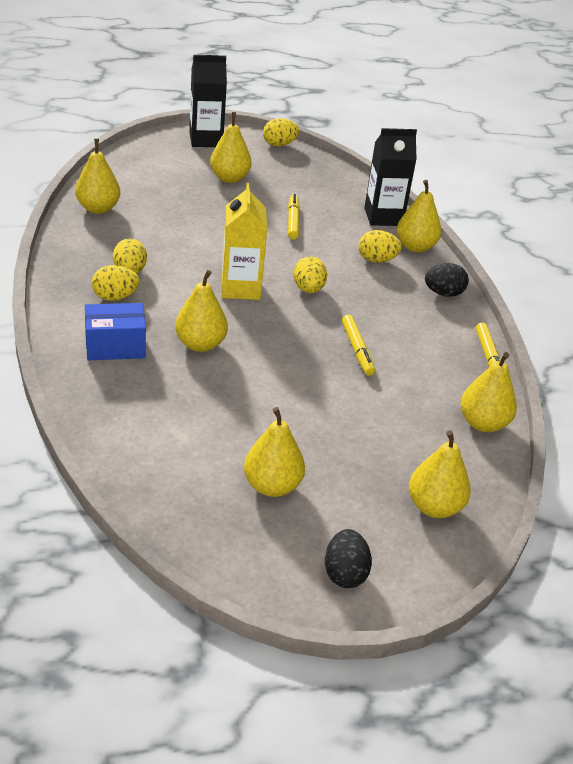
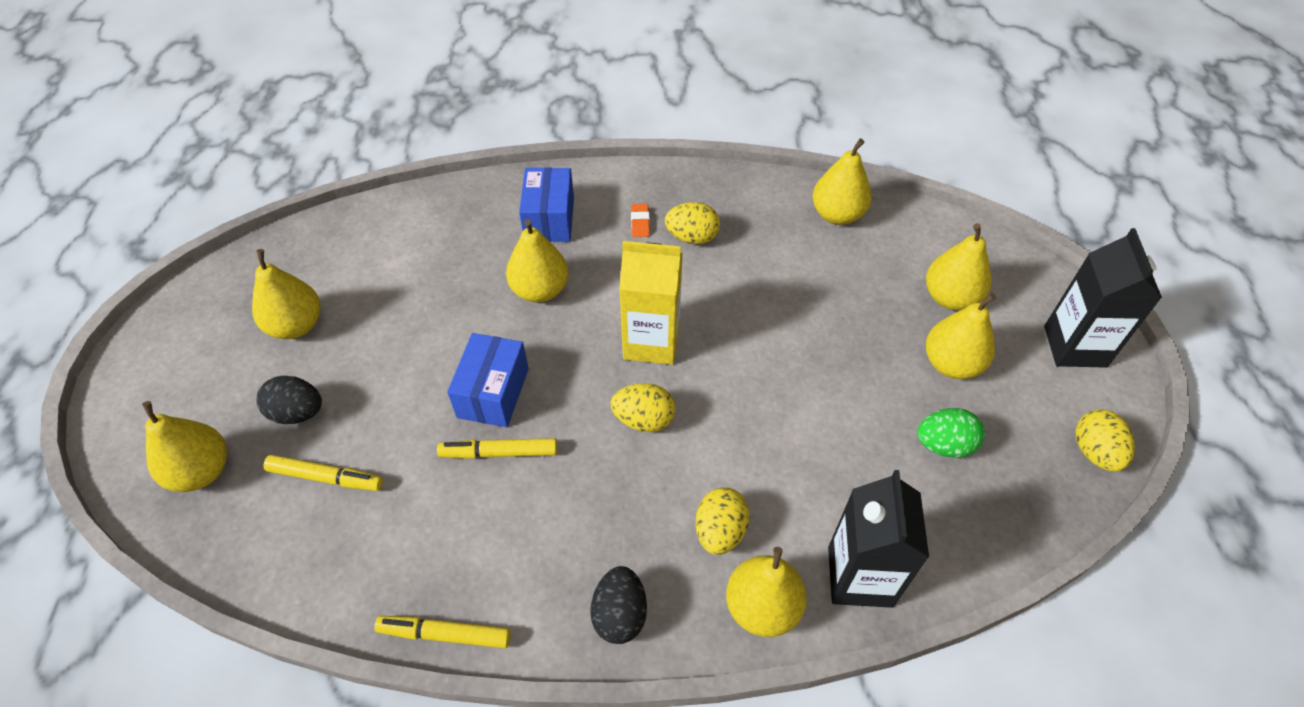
camera: 105 degrees right, 15 degrees up
(115, 297) = (640, 222): yellow egg -> orange eraser
(290, 186) = (944, 445): none -> green egg
(292, 221) = (829, 430): yellow marker -> yellow marker (326, 477)
(308, 358) = (493, 393): none -> blue box
(345, 573) = (159, 366): black egg -> black egg (297, 413)
(483, 423) = (311, 575): yellow pear -> yellow pear (950, 297)

